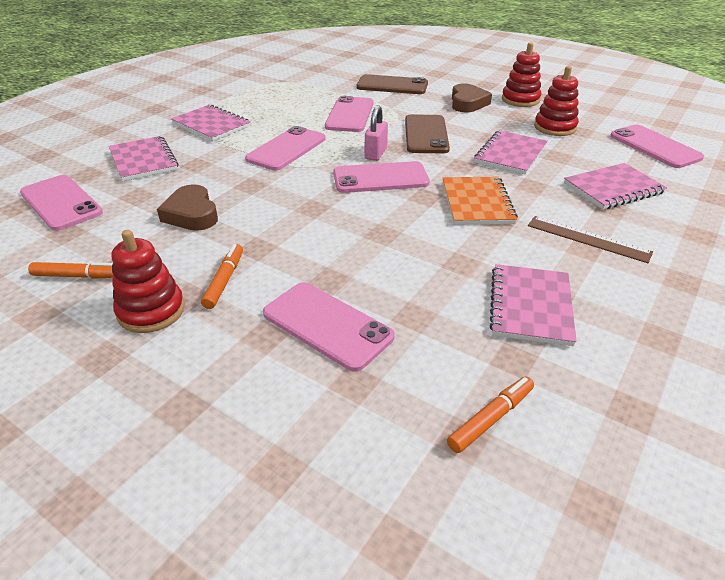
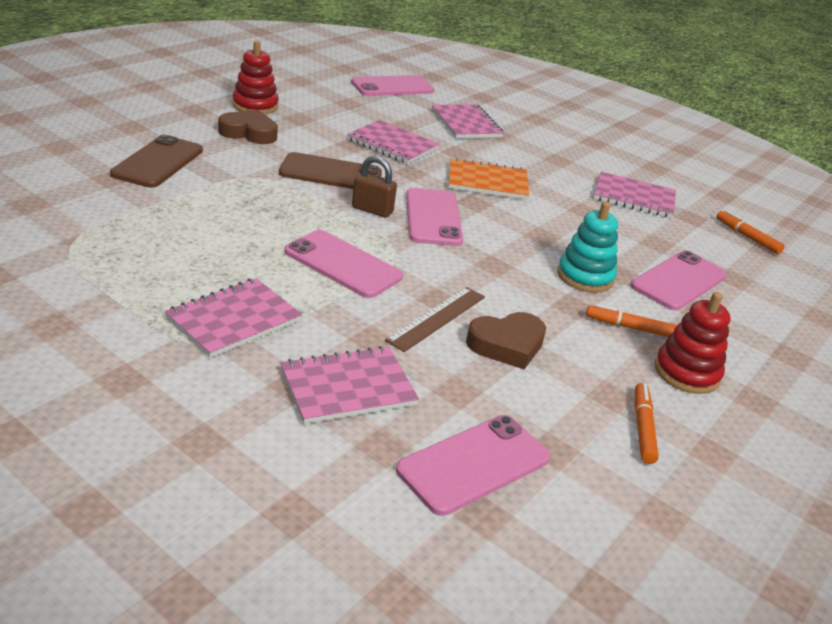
camera: 90 degrees left, 5 degrees down
(311, 257) = (585, 277): none -> turquoise stacking toy
(350, 115) = (249, 207): pink phone -> none
(376, 153) = (372, 210): pink padlock -> brown padlock
(555, 127) = (337, 110): red stacking toy -> none
(588, 239) = (544, 155): brown ruler -> brown ruler (437, 318)

